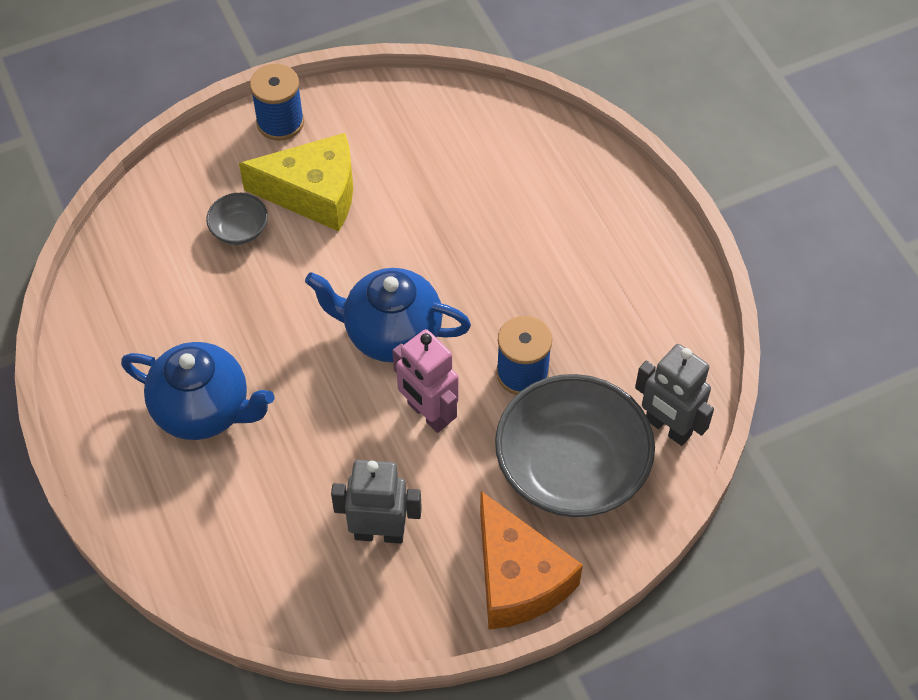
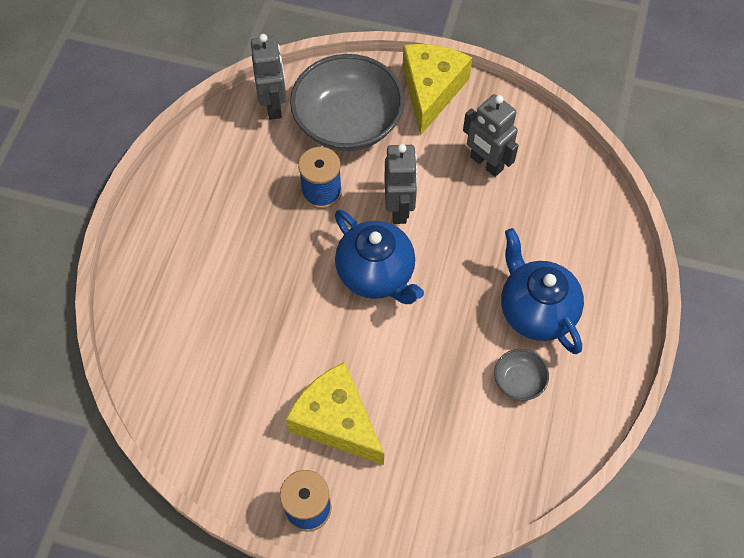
camera: 140 degrees left, 5 degrees up
(239, 229) = (412, 432): grey bowl -> grey bowl (519, 380)
(427, 414) = (399, 208): pink robot -> grey robot
(518, 578) = (431, 91): orange cheese -> yellow cheese

